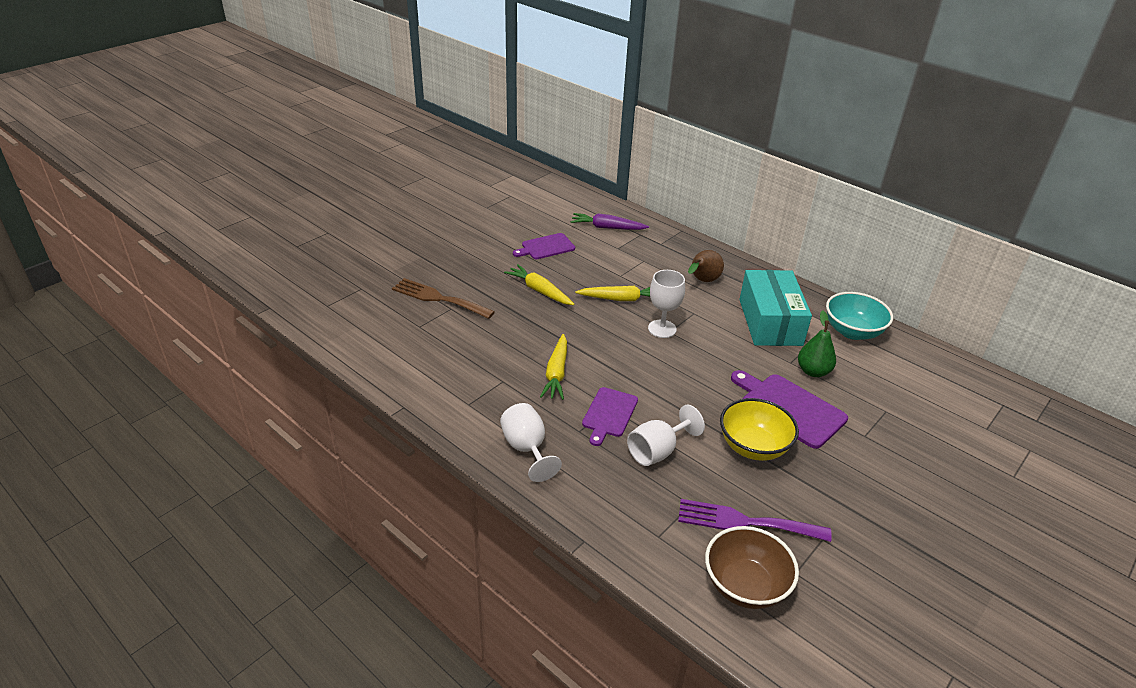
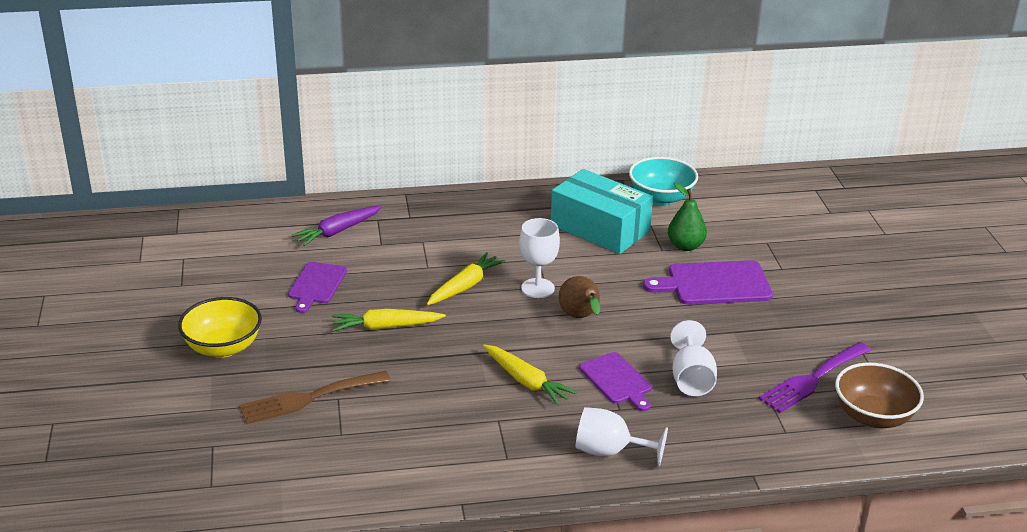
camera: 50 degrees left, 5 degrees down
(702, 281) = (498, 228): brown pear -> brown pear (580, 317)
(753, 447) = (738, 327): yellow bowl -> yellow bowl (223, 347)

